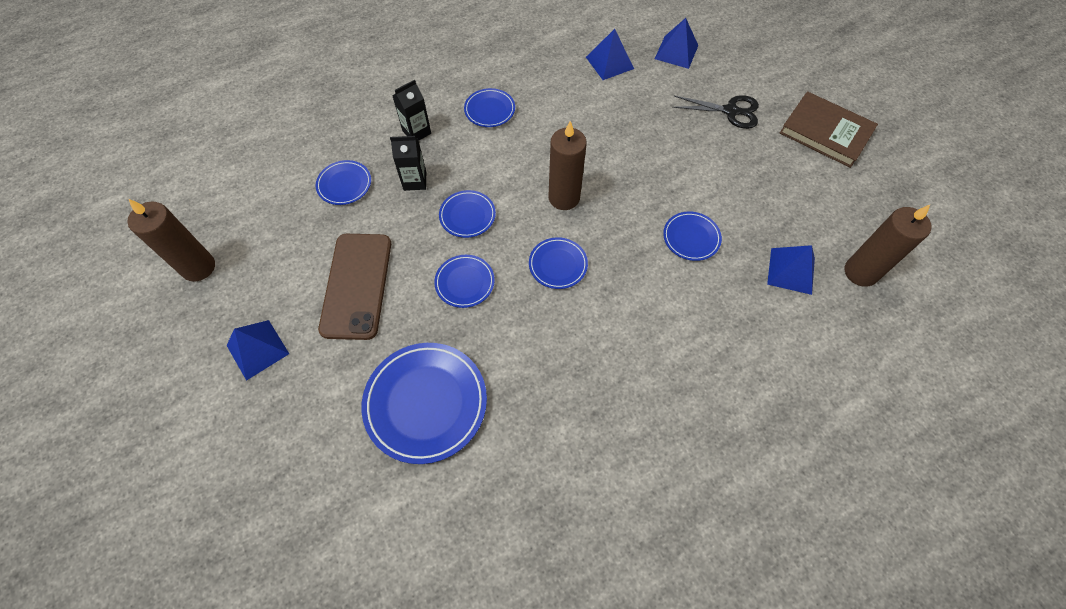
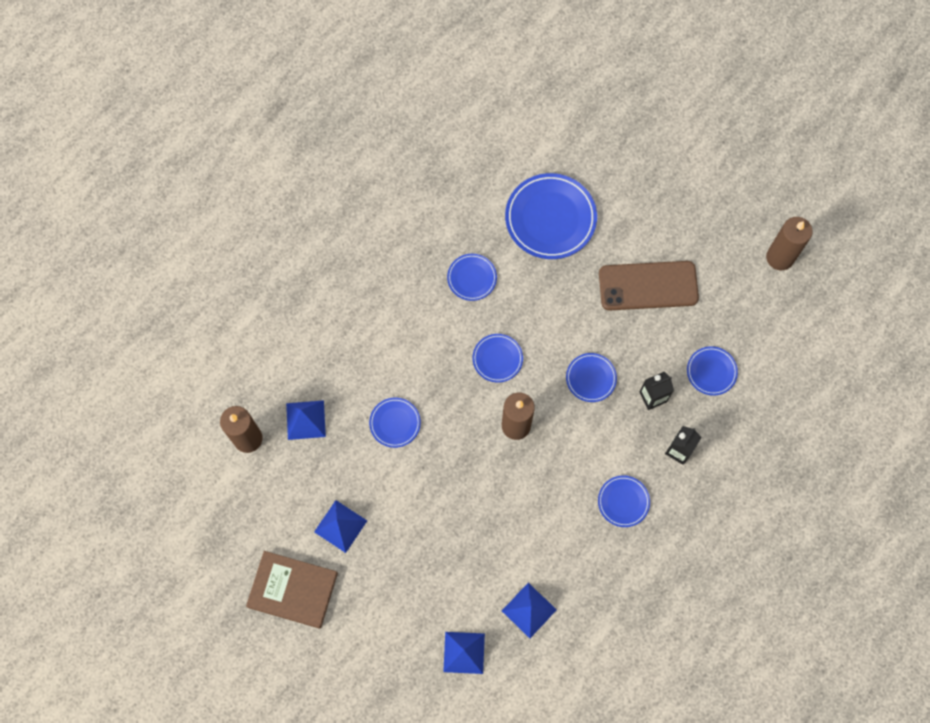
camera: 160 degrees right, 10 degrees up
(258, 349) = (691, 213): blue pyramid -> blue pyramid (340, 526)
(356, 285) = (648, 286): brown phone -> brown phone turned 75 degrees counterclockwise
(465, 282) = (565, 317): blue plate -> blue plate (472, 278)
(731, 111) = (389, 585): black scissors -> none

